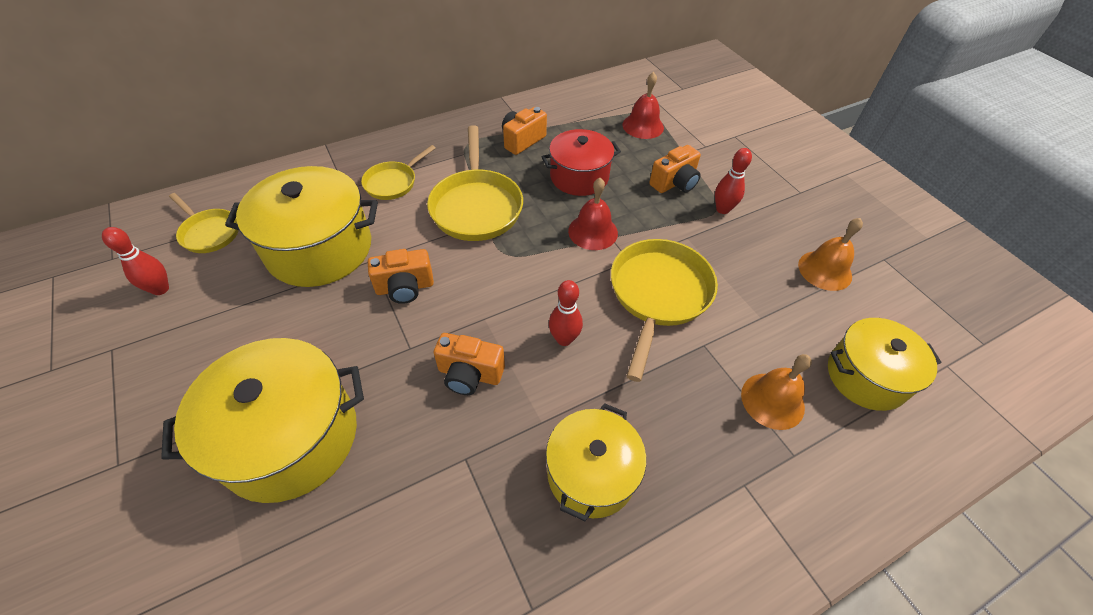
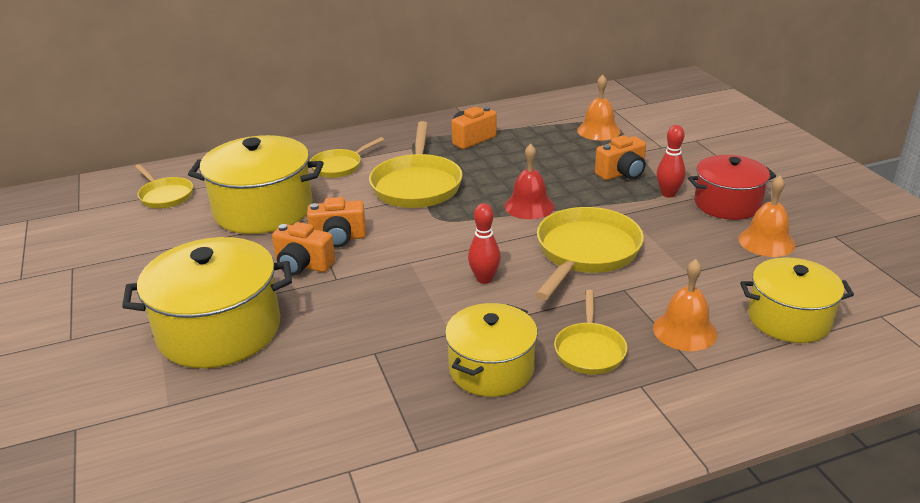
camera: 10 degrees right, 20 degrees down
(160, 289) = (118, 231): red bowling pin -> none
(469, 374) = (389, 298): orange camera -> orange camera (303, 265)
(579, 177) = (524, 166): red pot -> red pot (727, 204)
(643, 126) = (598, 131): red bell -> orange bell
(685, 436) = (589, 350): none -> yellow pan

